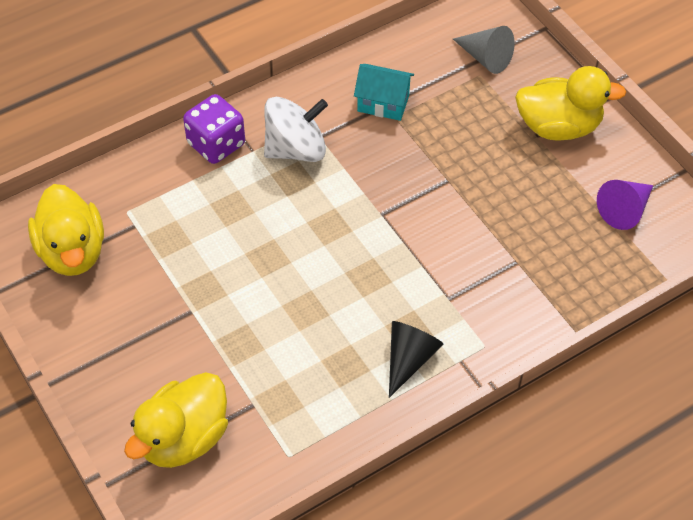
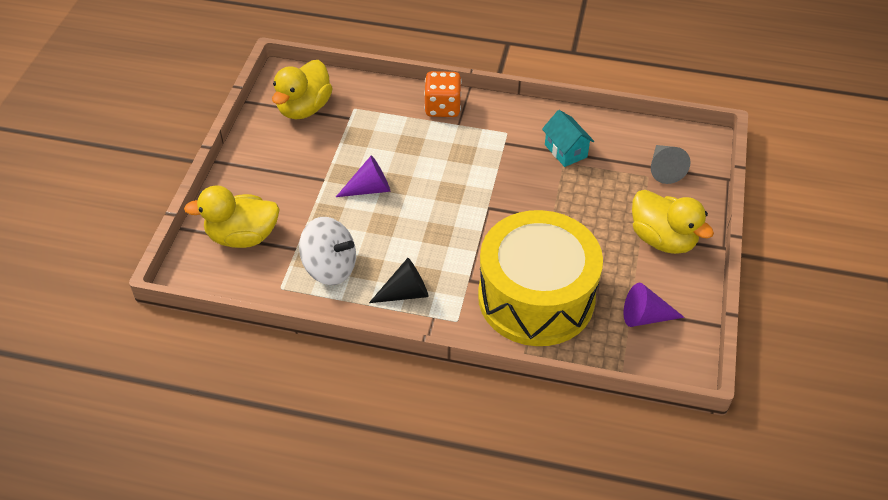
camera: 45 degrees right, 5 degrees down
(216, 144) = (442, 107): purple dice -> orange dice
(249, 285) = (369, 189): none -> purple cone
(296, 149) = (483, 140): white spinning top -> white spinning top (330, 267)
(522, 266) = (536, 297): none -> yellow drum

